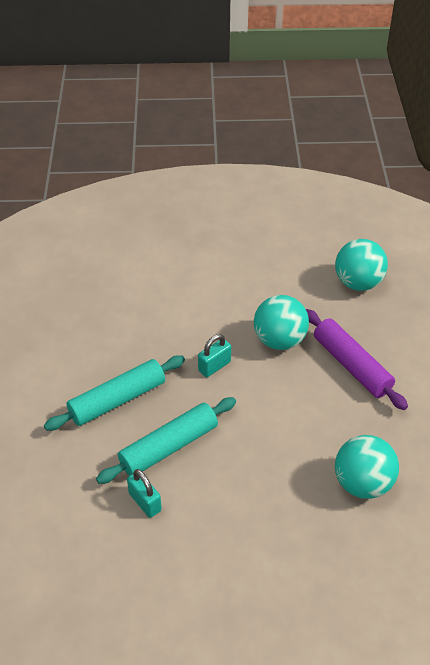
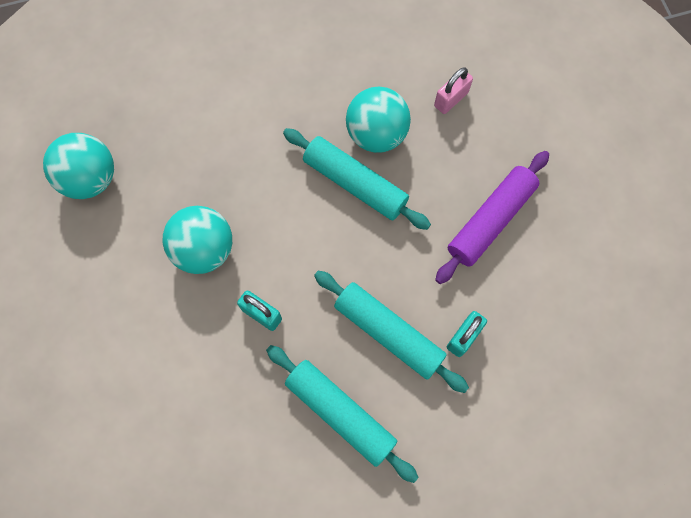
camera: 105 degrees left, 25 degrees up
(314, 454) = (355, 184): none -> turquoise rolling pin
(352, 365) = (225, 166): purple rolling pin -> purple rolling pin (490, 220)
(392, 560) = (451, 99): none -> pink padlock

